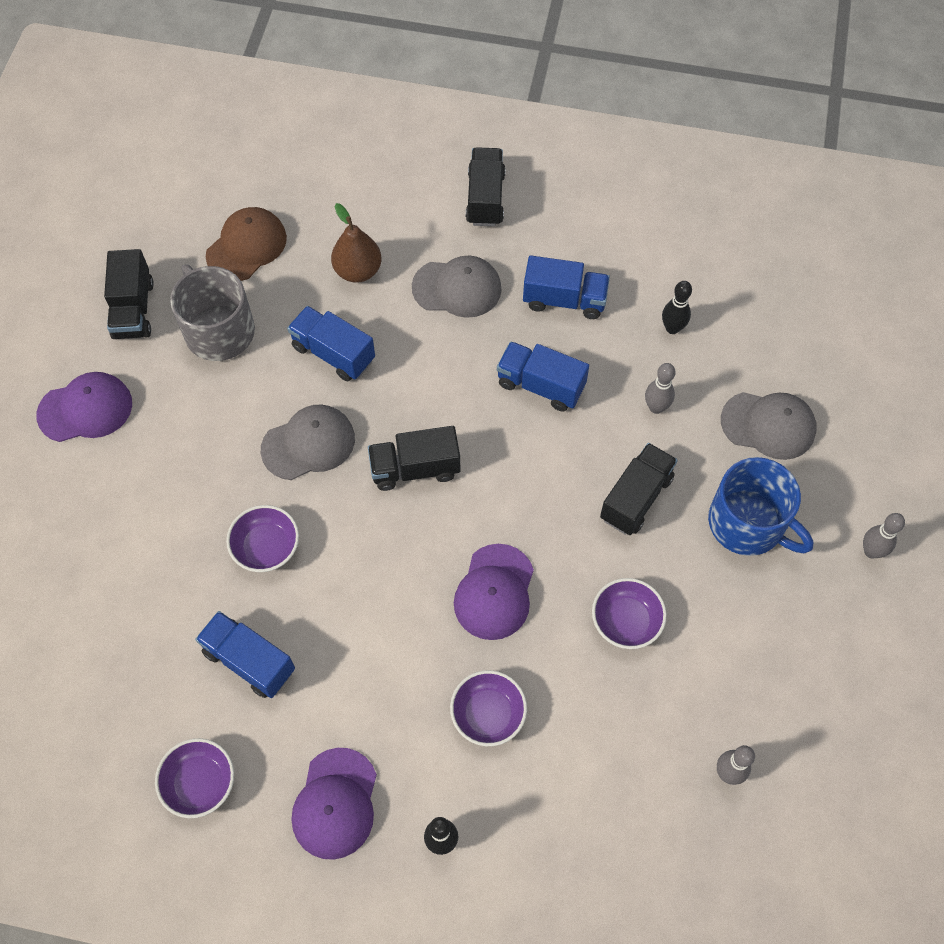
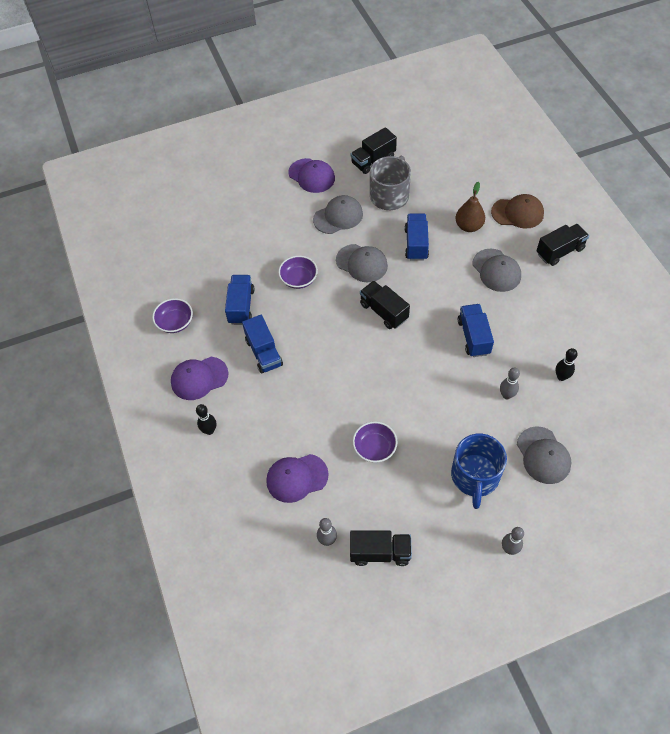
camera: 60 degrees right, 5 degrees down
(197, 421) = (338, 216): none -> grey cap
(246, 246) = (442, 178): brown cap -> brown cap (517, 213)
(488, 714) = (283, 414): purple bowl -> none
(494, 592) = (346, 381): purple cap -> purple cap (296, 478)
(564, 300) = (532, 319): blue truck -> blue truck (264, 353)
(636, 498) = (446, 415): black truck -> black truck (380, 552)

